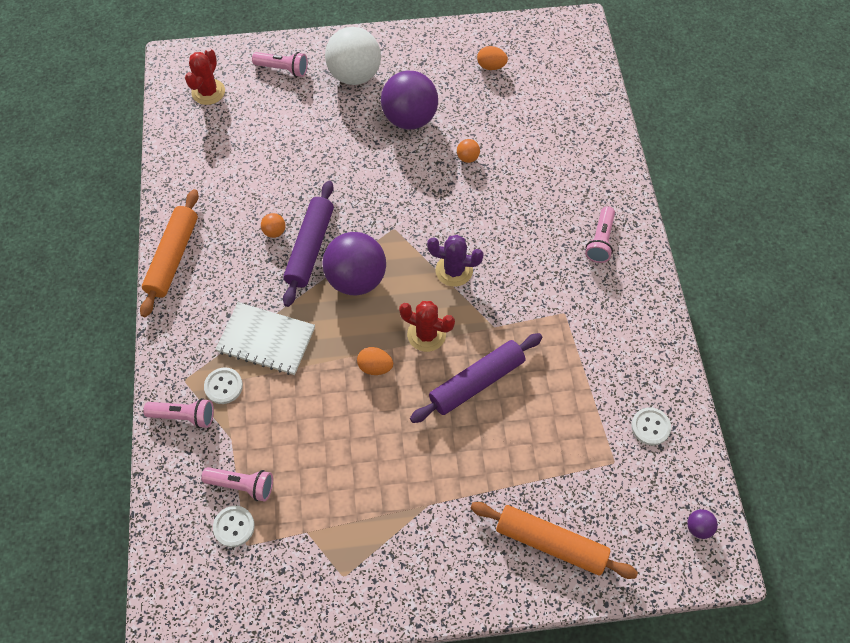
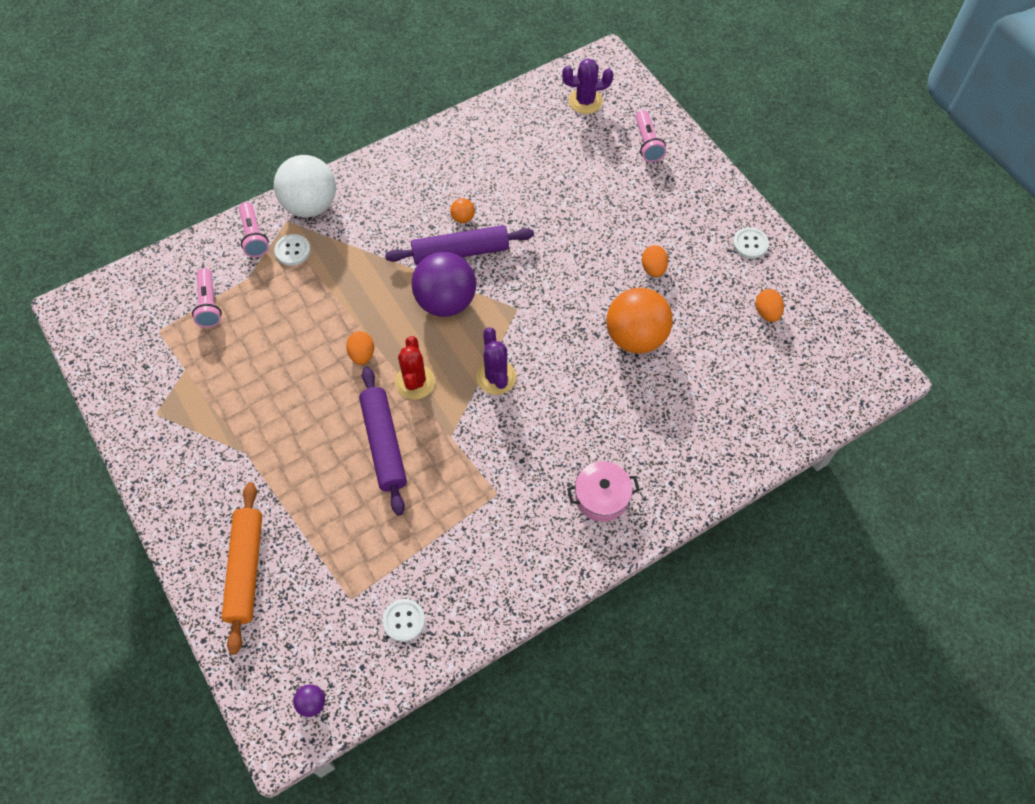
camera: 65 degrees right, 0 degrees up
(173, 257) = (399, 158): orange rolling pin -> none
(208, 92) = (585, 101): red cactus -> purple cactus
(234, 526) = (171, 315): white button -> white button (750, 244)
(266, 340) = (350, 261): white notebook -> none
(355, 75) = (677, 202): white ball -> white ball (310, 205)
(410, 119) = (653, 269): purple ball -> orange egg
(467, 158) = (635, 337): orange ball -> orange ball, size x2.47
(477, 382) = (384, 444): purple rolling pin -> purple rolling pin turned 45 degrees clockwise
(600, 241) = (601, 497): pink flashlight -> pink pot

